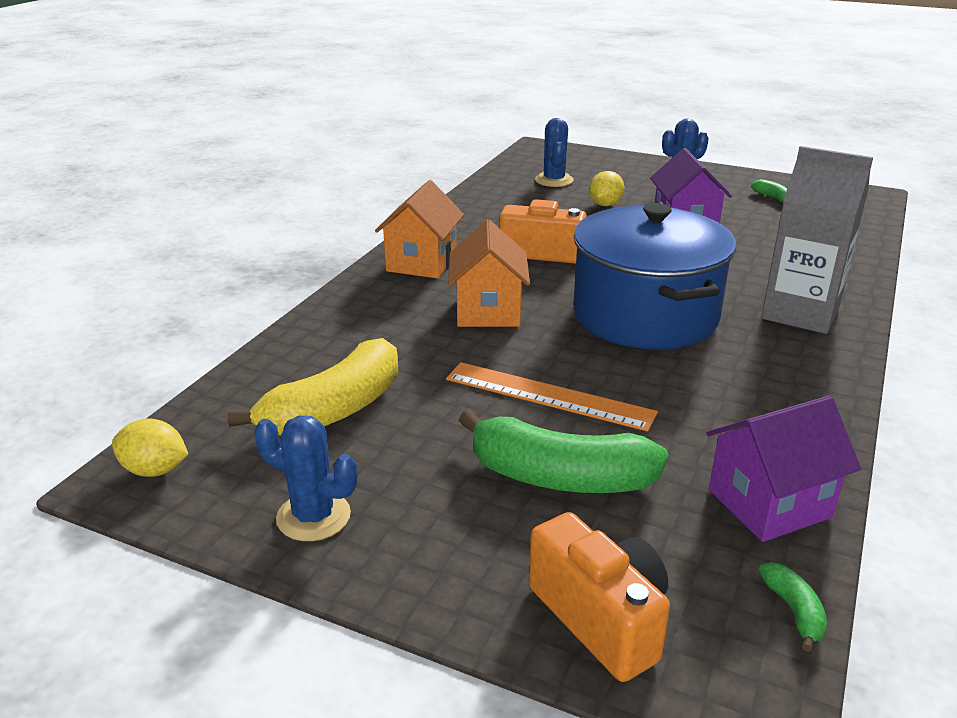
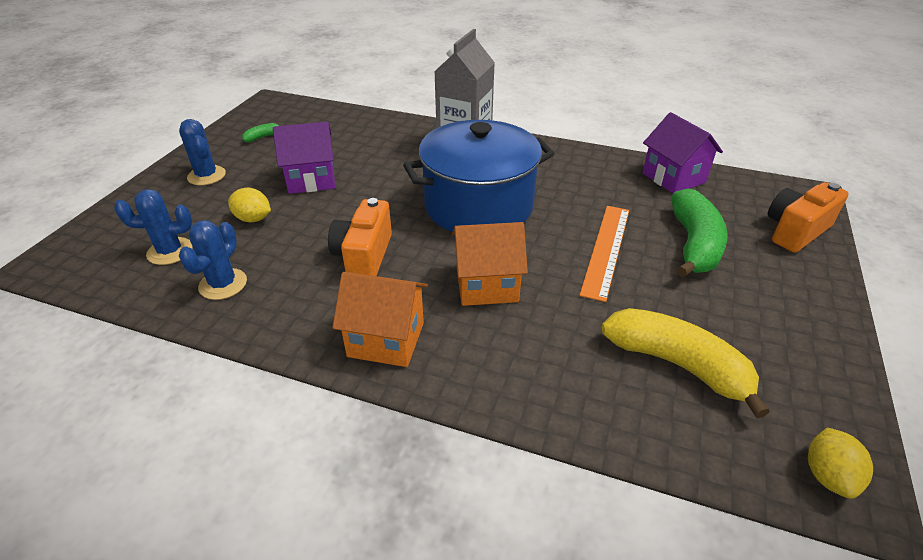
camera: 95 degrees left, 10 degrees up
(313, 516) = (805, 353): blue cactus -> blue cactus (223, 284)
(793, 611) = (747, 179): green banana -> none

